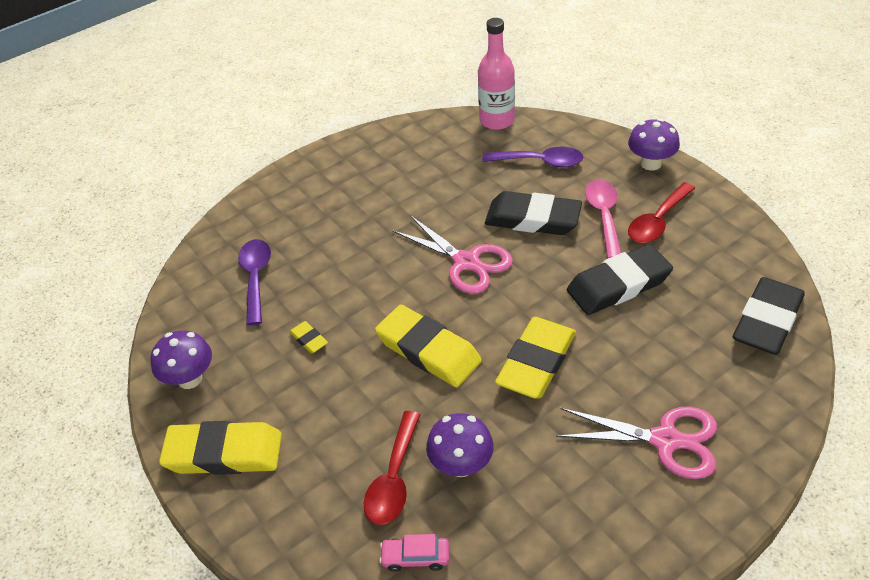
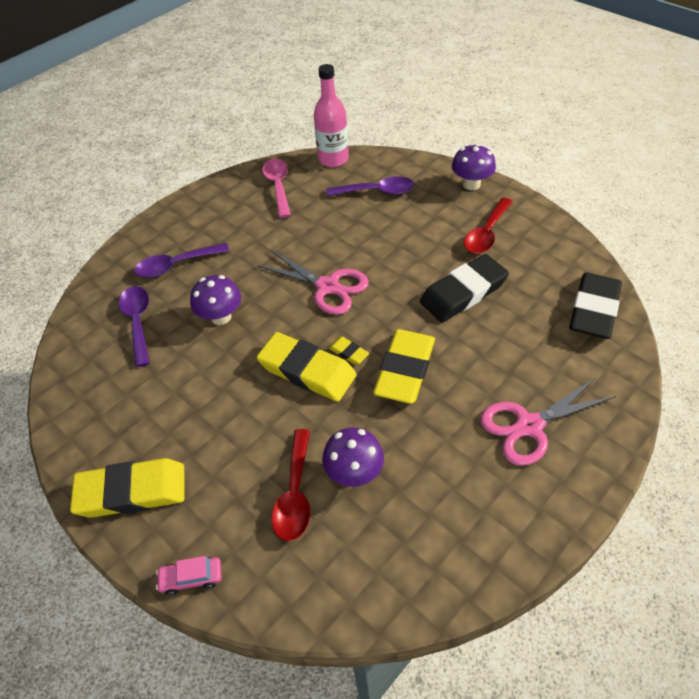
camera: 10 degrees left, 5 degrees up
(190, 379) = (89, 424): purple mushroom -> purple mushroom (221, 317)
(305, 221) = (176, 265): none -> purple spoon
(308, 339) = (196, 373): yellow eraser -> yellow eraser (348, 353)
(415, 557) = (327, 566): pink car -> pink car (191, 578)
(533, 219) = (379, 242): black eraser -> none
(604, 216) = (440, 233): pink spoon -> pink spoon (278, 186)
(665, 440) = (529, 426): pink scissors -> pink scissors turned 150 degrees clockwise

